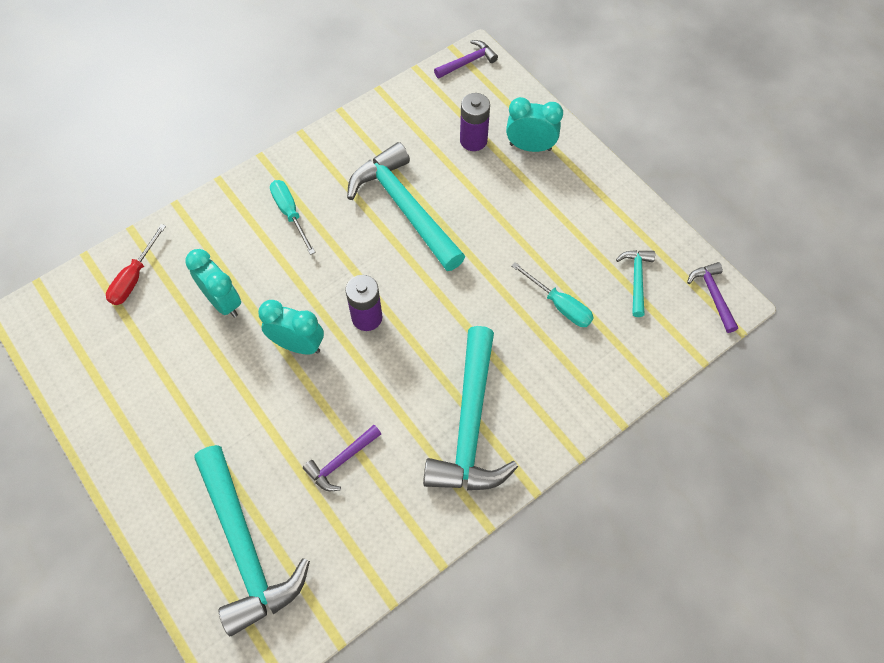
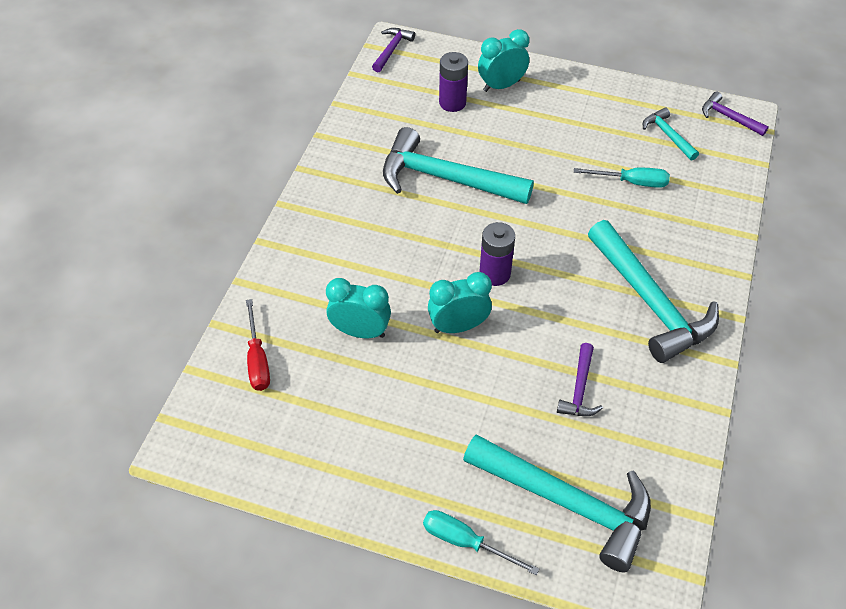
camera: 35 degrees left, 10 degrees down
(290, 214) = (352, 233): turquoise screwdriver -> turquoise screwdriver (465, 542)

